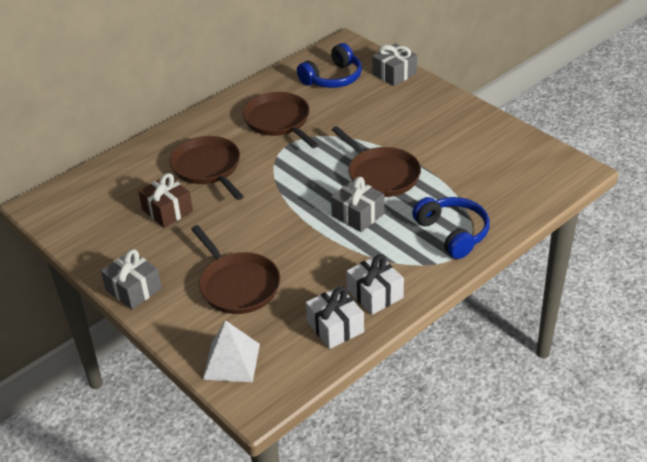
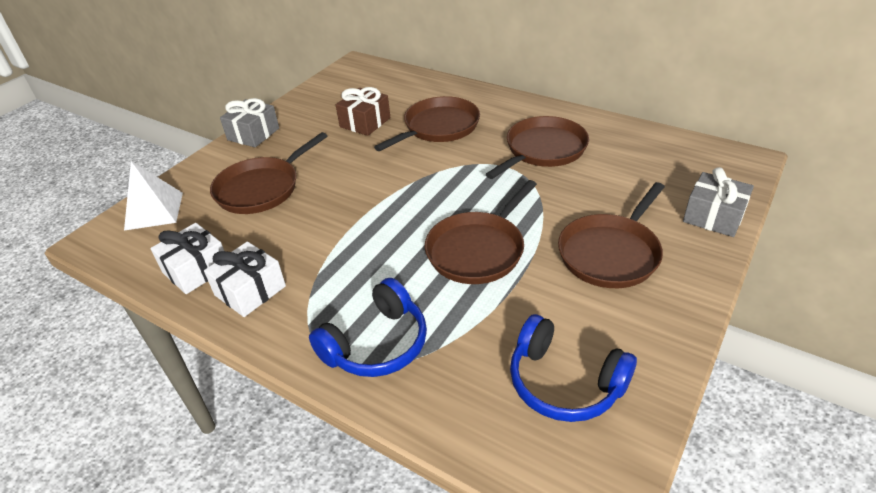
camera: 75 degrees right, 0 degrees up
(332, 78) = (659, 167): blue headphones -> blue headphones (564, 382)
(358, 215) = (392, 246): grey gift -> none
(410, 121) = (611, 253): none -> brown pan

